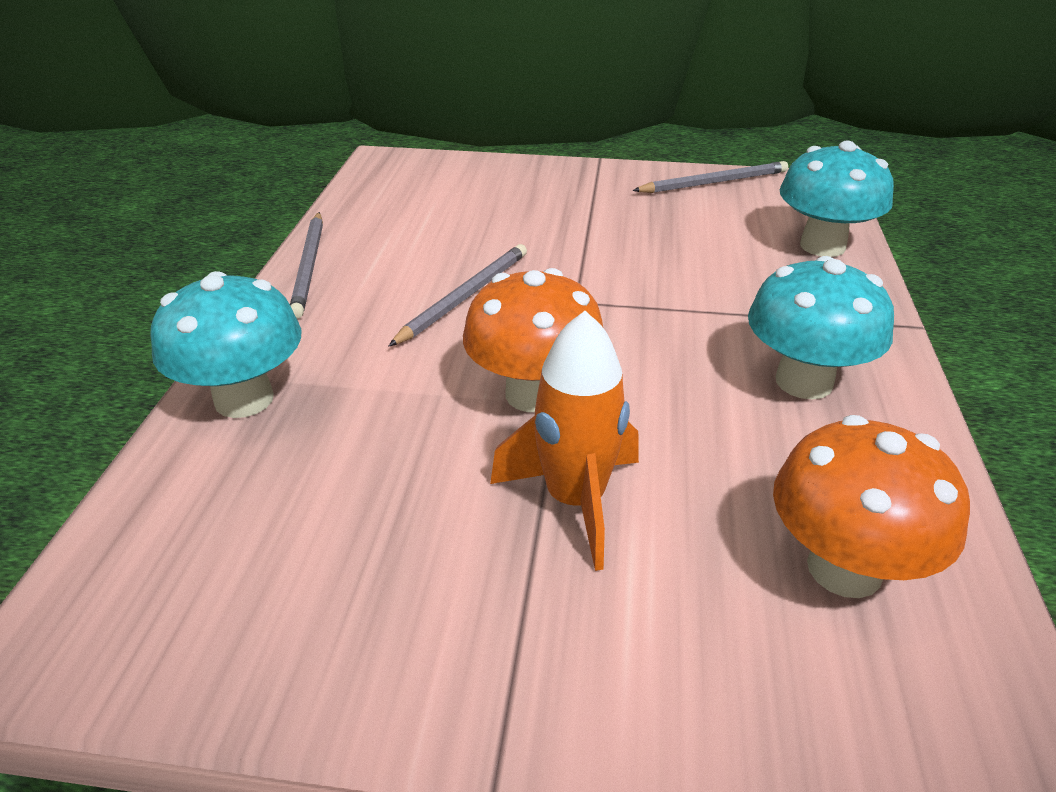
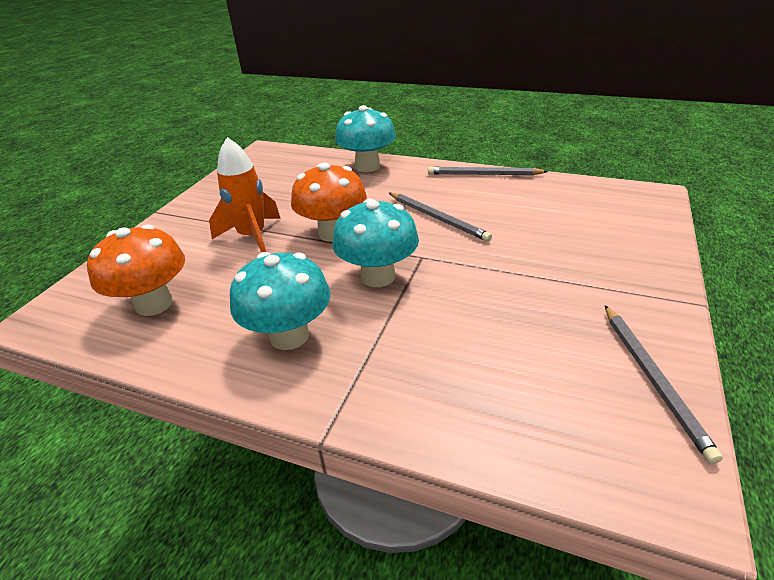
camera: 105 degrees right, 0 degrees up
(822, 246) = (487, 423): turquoise mushroom -> turquoise mushroom (378, 276)

